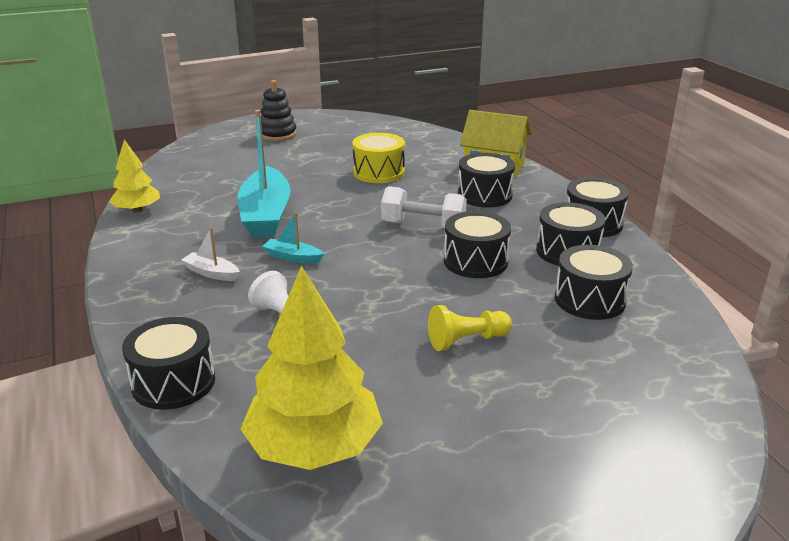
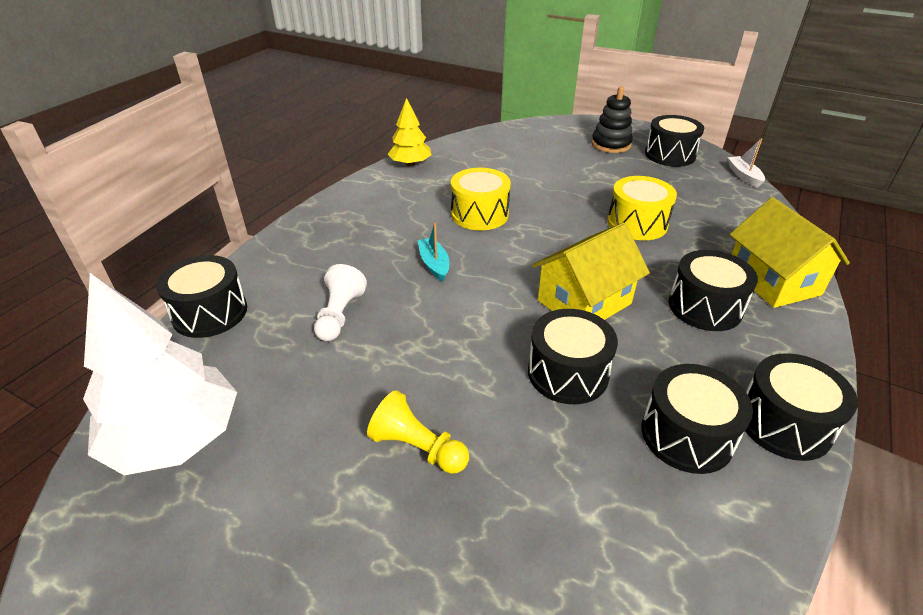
camera: 50 degrees right, 10 degrees up
(211, 273) = (366, 242): white boat -> white boat (744, 176)
(266, 215) = (479, 214): turquoise boat -> yellow drum
(314, 447) = (176, 437): yellow tree -> white tree
(423, 226) = (584, 302): white dumbbell -> yellow house
(589, 300) = (608, 512): black drum -> black drum (670, 155)

